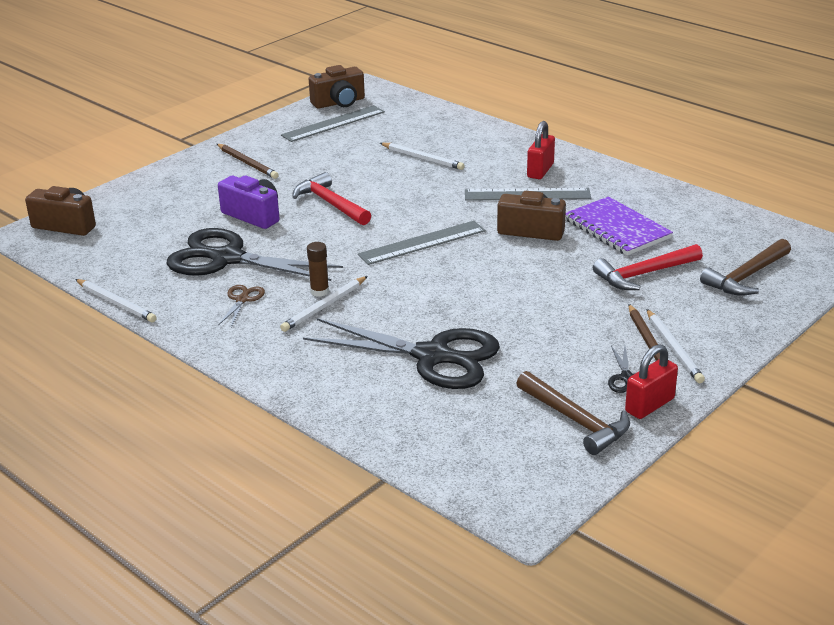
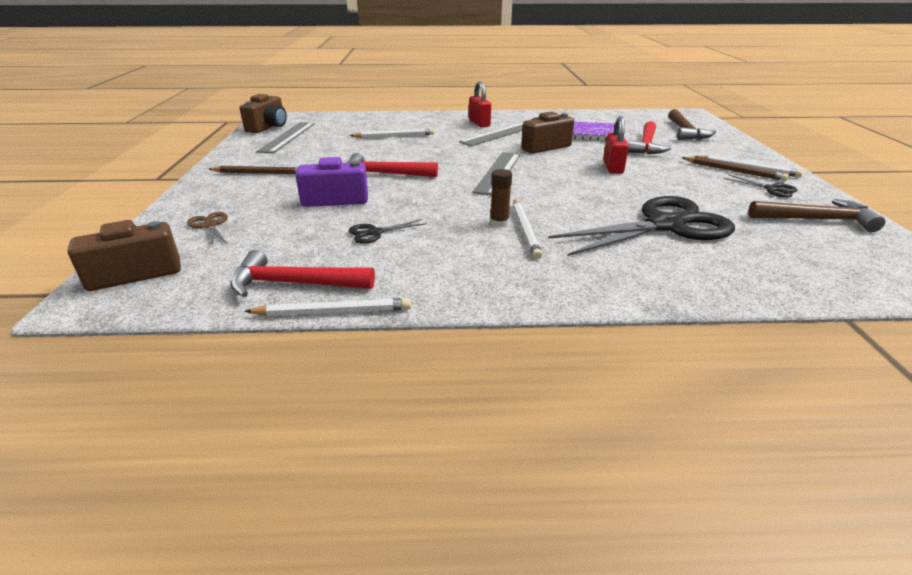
camera: 45 degrees left, 0 degrees up
(125, 274) = (294, 284): none -> red hammer
(227, 259) = (375, 233): black scissors -> black scissors, size x0.41
(242, 300) = (452, 253): brown scissors -> brown scissors (210, 225)
(649, 405) = (815, 196): red padlock -> red padlock (612, 167)

